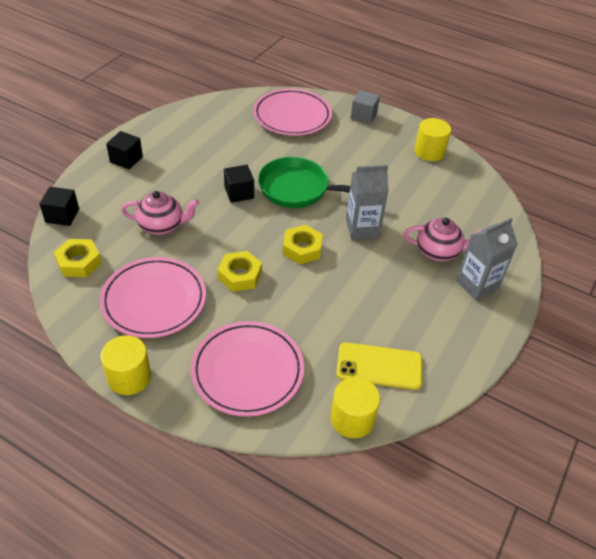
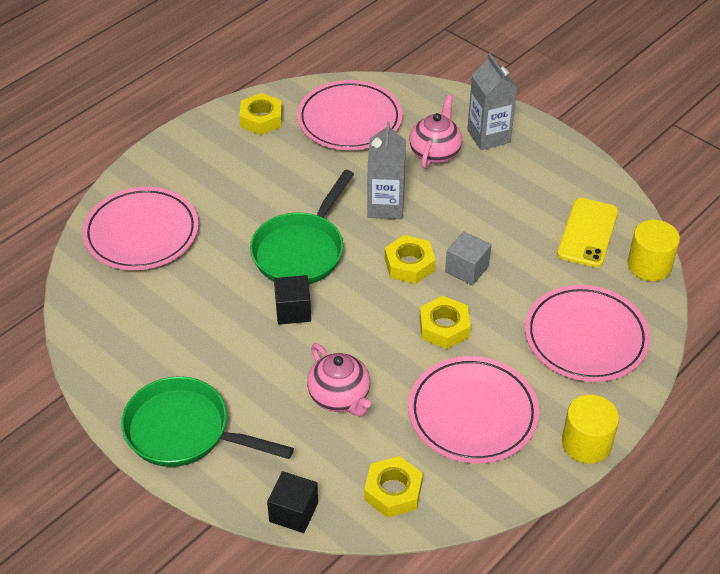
camera: 75 degrees left, 0 degrees up
(126, 159) = (184, 431): black cube -> green pan
(162, 226) = (340, 397): pink teapot -> pink teapot turned 135 degrees clockwise
(363, 116) = (167, 162): grey cube -> grey cube (467, 269)
(429, 152) = (261, 119): yellow cylinder -> yellow nut
(452, 197) = (349, 120): none -> pink plate

